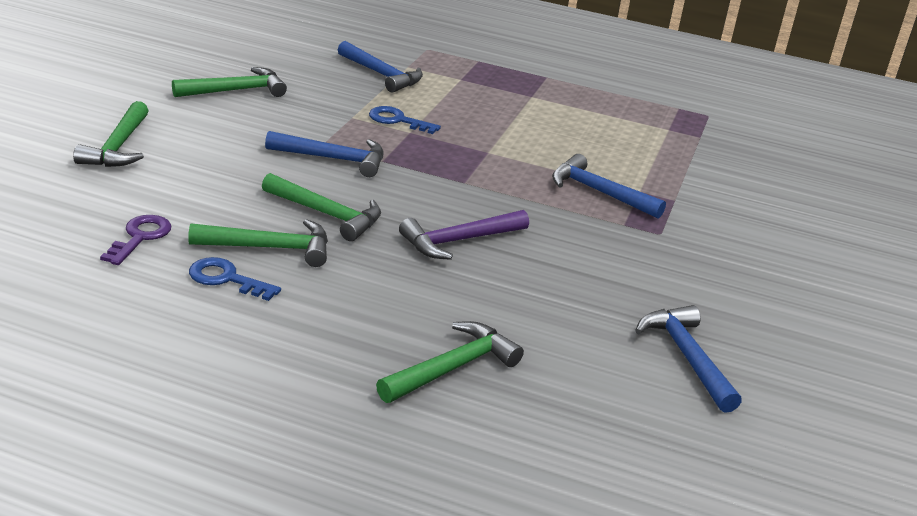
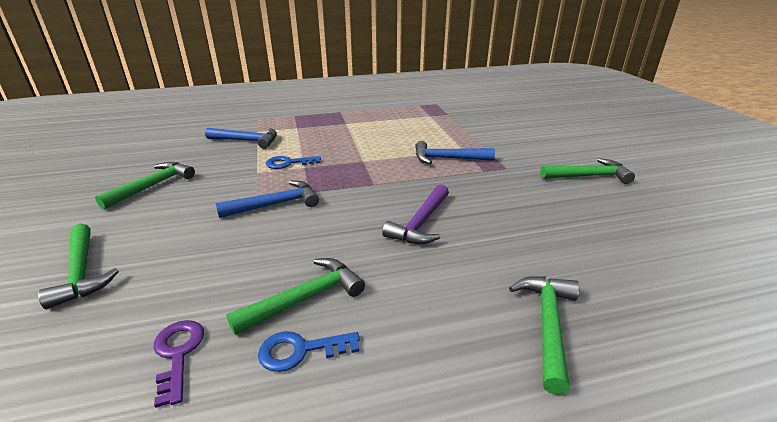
camera: 30 degrees left, 0 degrees up
(327, 214) = (316, 247): green hammer -> green hammer (588, 176)
(687, 357) = (628, 233): blue hammer -> none

